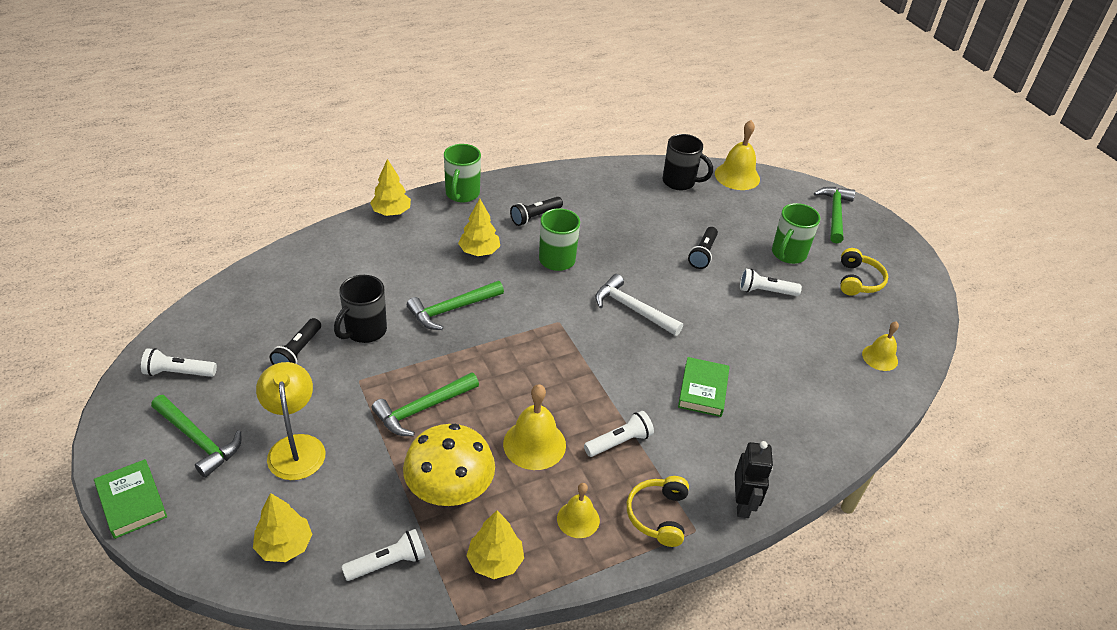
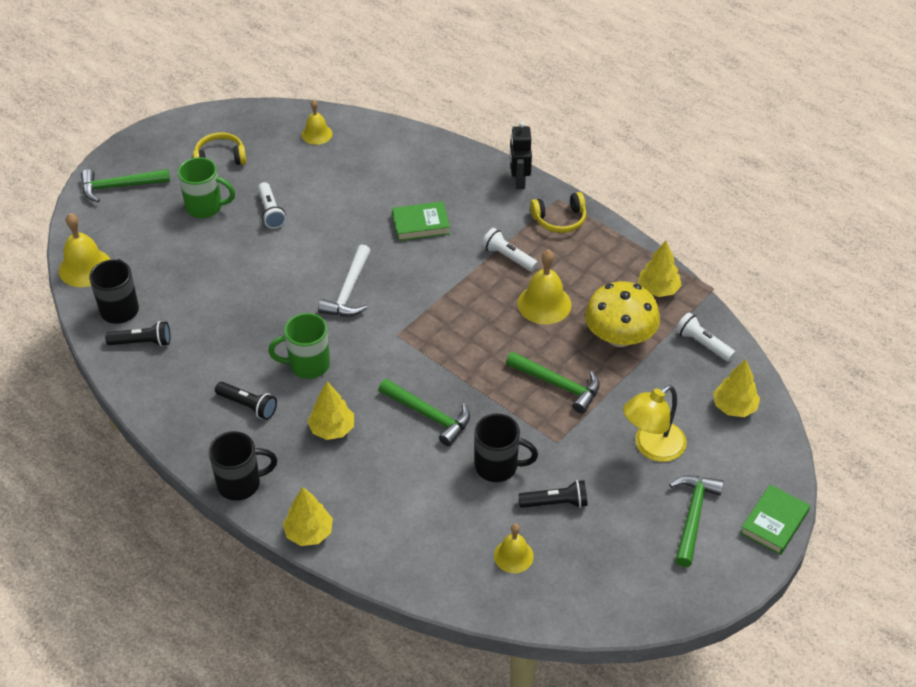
camera: 110 degrees left, 5 degrees up
(179, 372) = (639, 578): white flashlight -> none
(462, 194) = (240, 484): green mug -> black mug
(578, 519) = (593, 259): yellow bell -> yellow bell (513, 556)
(703, 254) = (238, 263): black flashlight -> black flashlight (142, 342)
(742, 504) = (519, 181): black robot -> black robot turned 75 degrees counterclockwise

